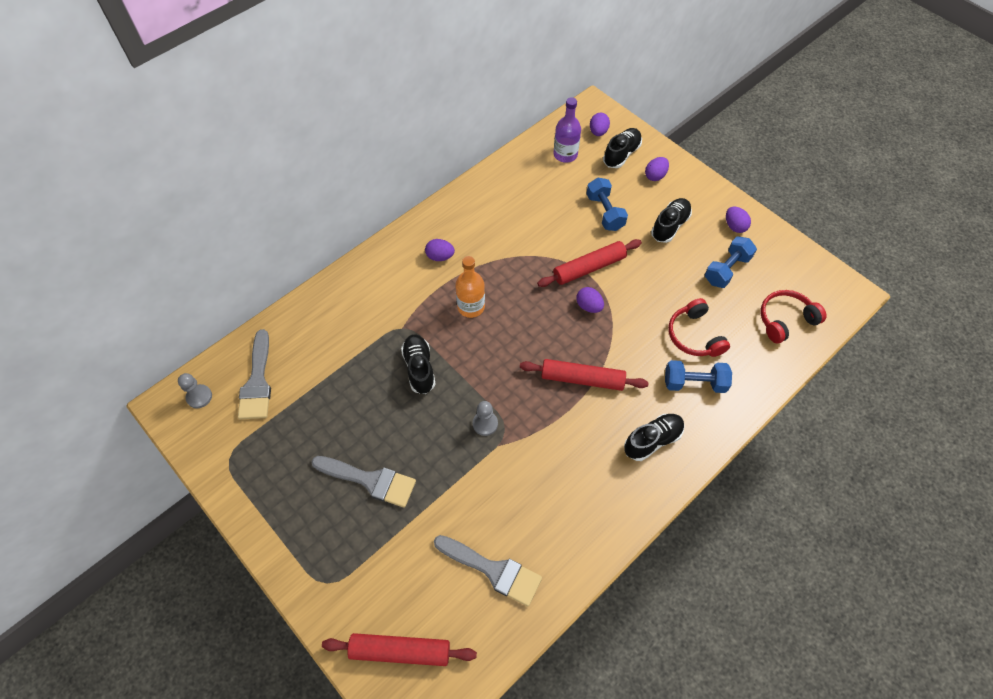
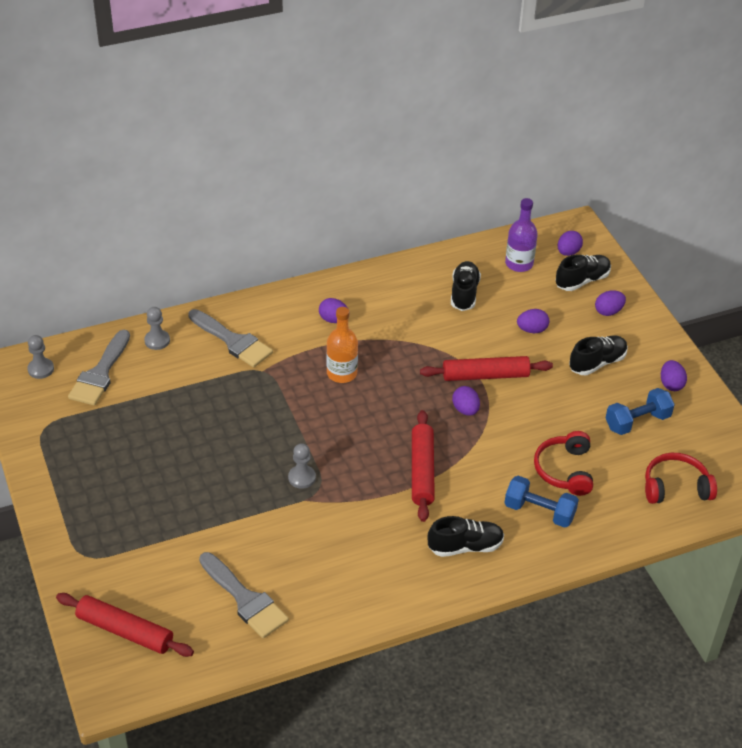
camera: 20 degrees right, 15 degrees down
(295, 330) = (157, 341): none -> grey pawn
(370, 480) = (165, 488): grey brush -> grey brush (233, 341)
(419, 368) = (261, 410): black shoe -> black shoe (464, 294)
(582, 379) = (422, 471): red rolling pin -> red rolling pin turned 60 degrees clockwise
(605, 212) = (532, 330): blue dumbbell -> purple egg

